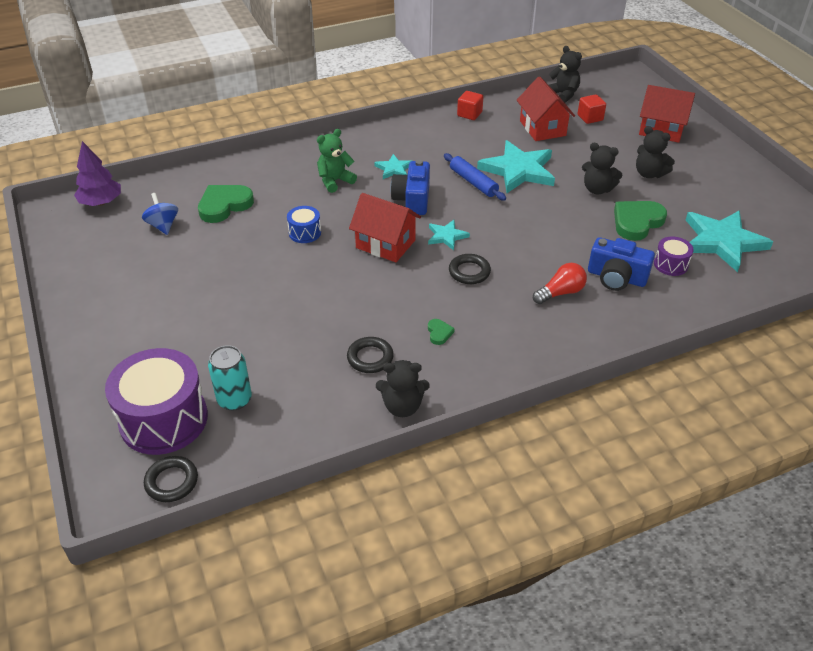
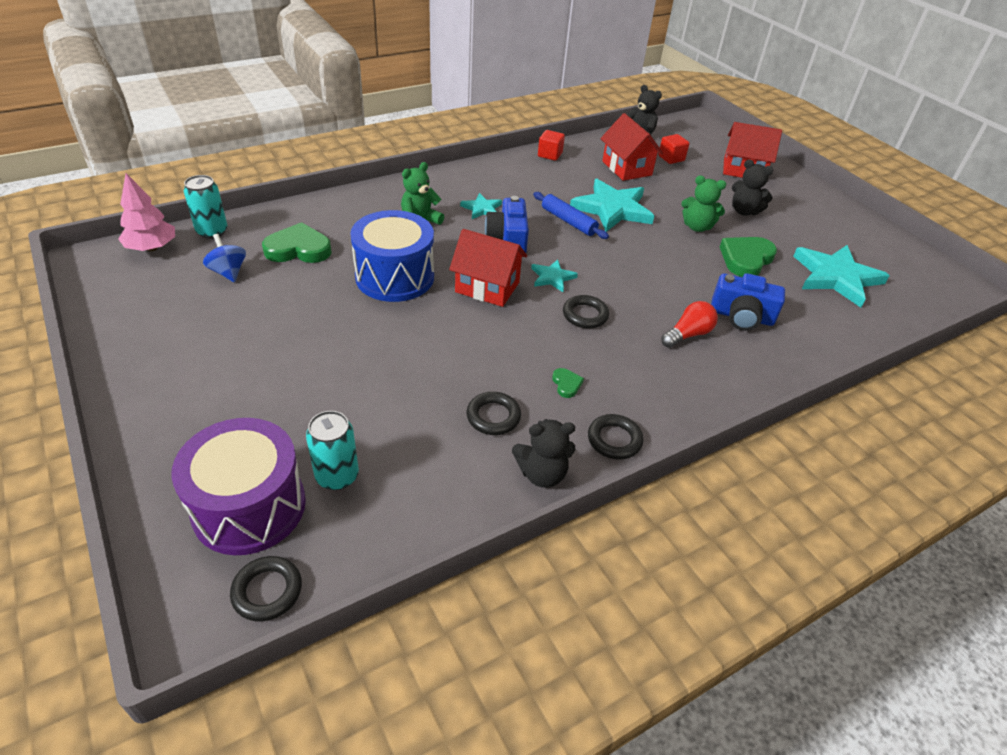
camera: 10 degrees left, 0 degrees up
(101, 202) = (152, 248): purple tree -> pink tree
(152, 188) = (212, 231): none -> turquoise can
(224, 205) = (298, 249): green heart -> green heart turned 45 degrees clockwise
(305, 233) = (395, 277): blue drum -> blue drum, size x2.15
(470, 382) = (614, 440): none -> black ring
(597, 189) = (697, 227): black teddy bear -> green teddy bear
(670, 264) = (792, 301): purple drum -> none

